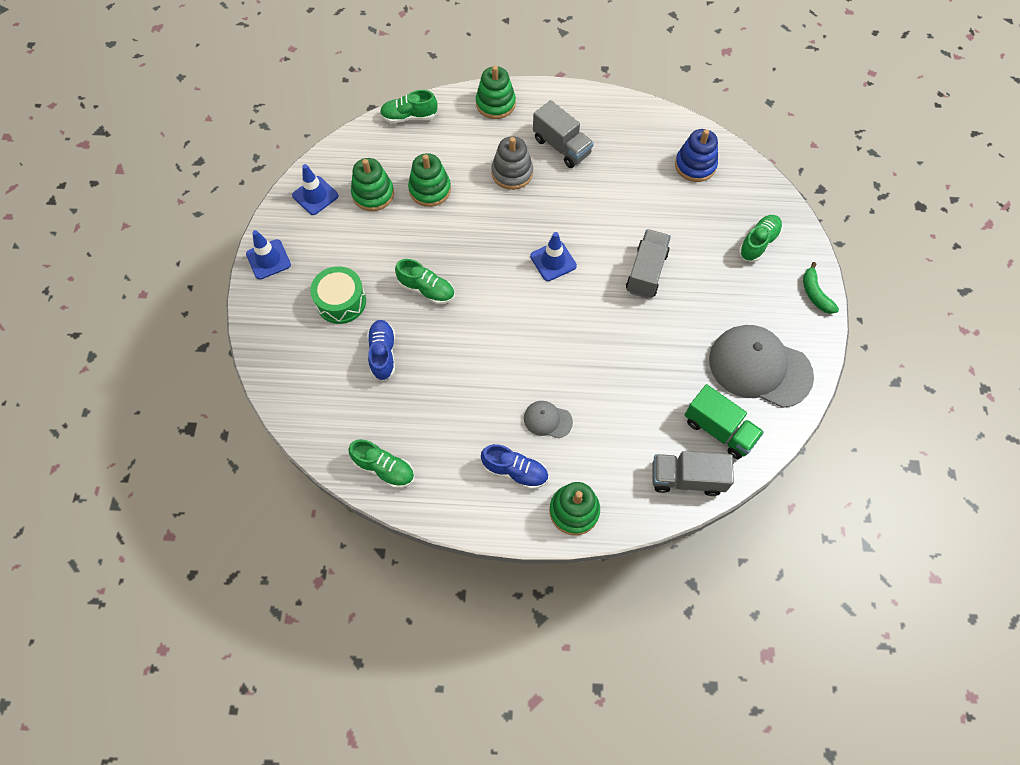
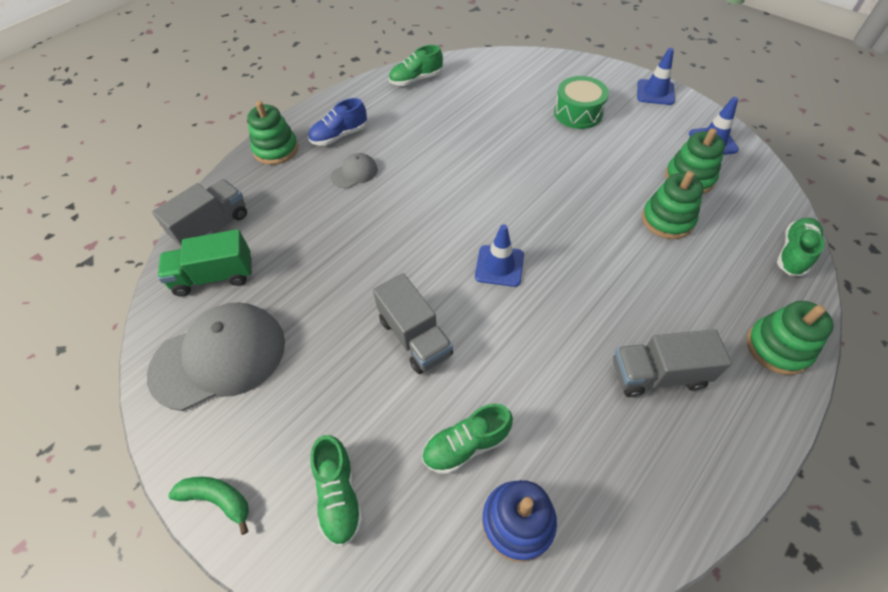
camera: 130 degrees right, 10 degrees down
(383, 354) = (507, 115): blue shoe -> none
(426, 289) = (546, 164): green shoe -> green shoe (466, 445)
(512, 173) = (646, 299): grey stacking toy -> none

